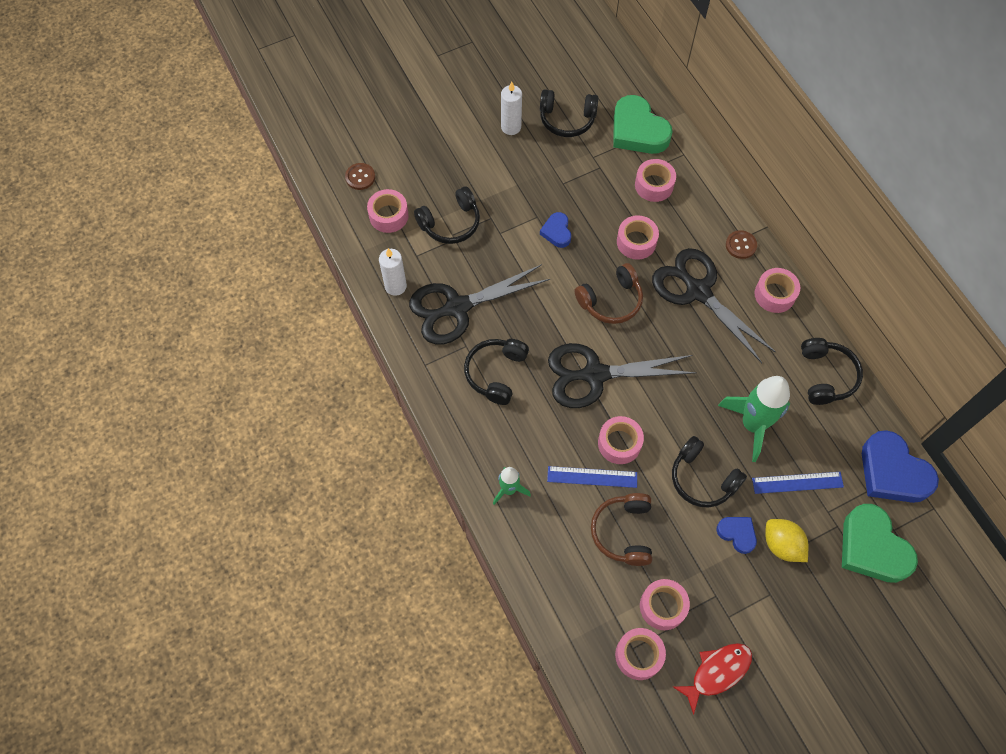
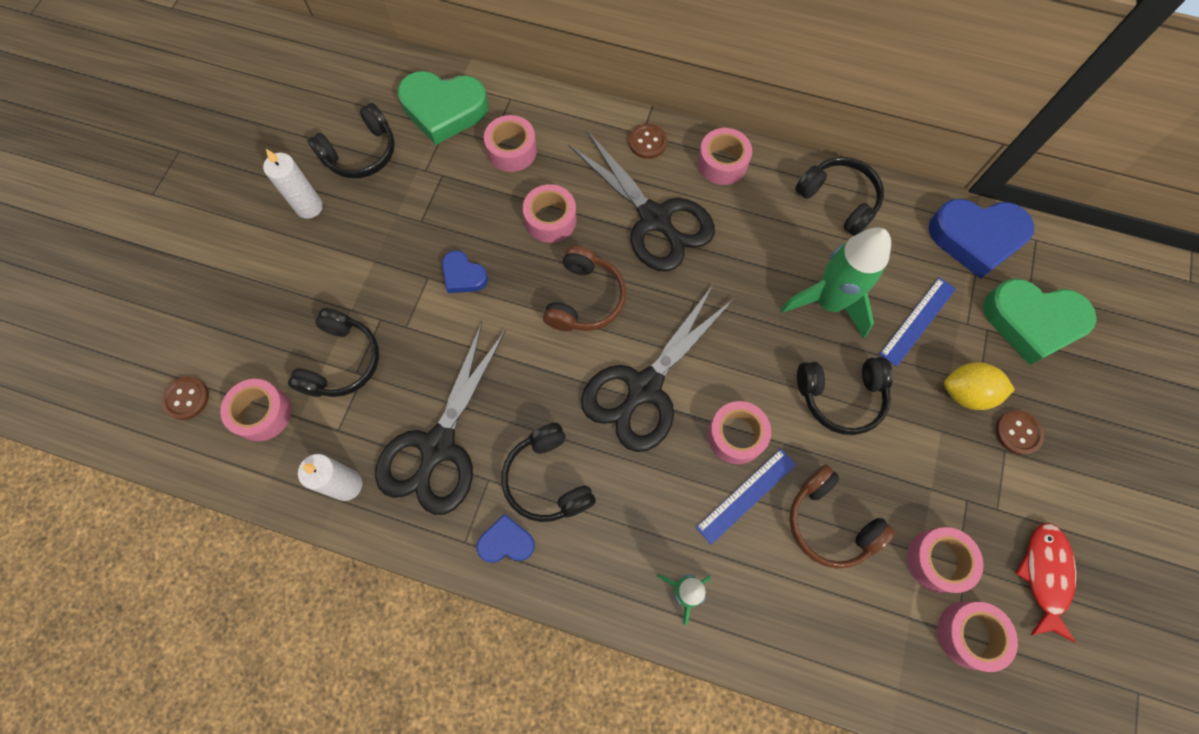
camera: 45 degrees left, 5 degrees up
(698, 291) = (655, 219): black scissors -> black scissors turned 135 degrees counterclockwise
(737, 534) = (922, 420): blue heart -> blue heart (506, 542)
(789, 593) = (1017, 433): none -> brown button

